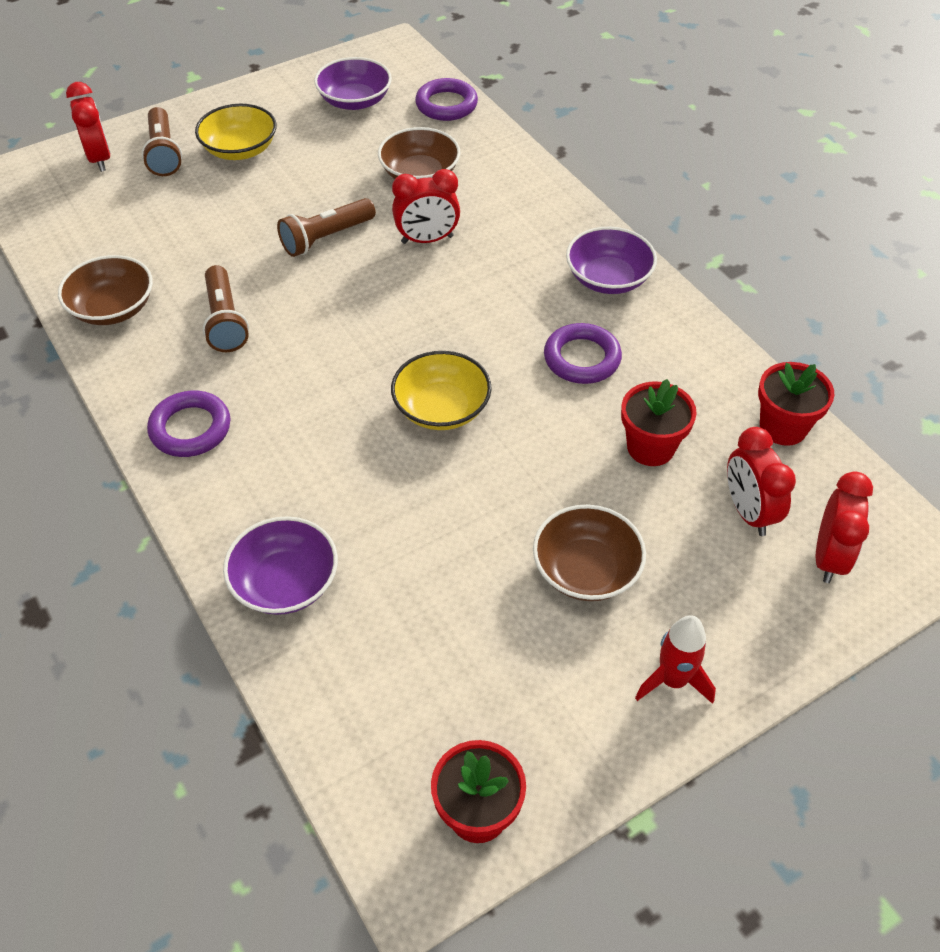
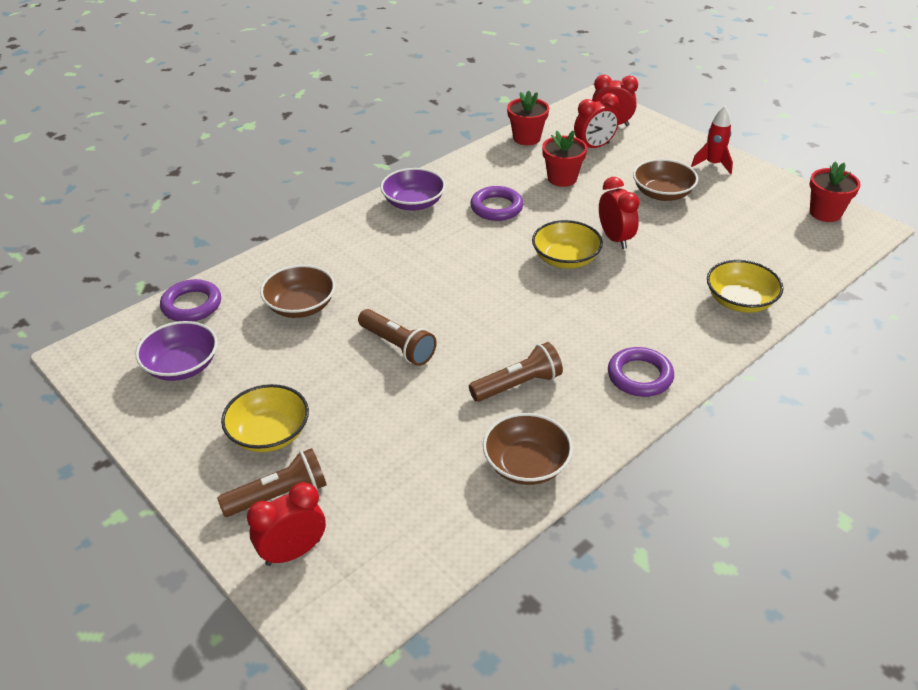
camera: 100 degrees left, 10 degrees down
(285, 582) = (740, 301): purple bowl -> yellow bowl
(427, 240) = (388, 290): red clock -> red clock (615, 239)

